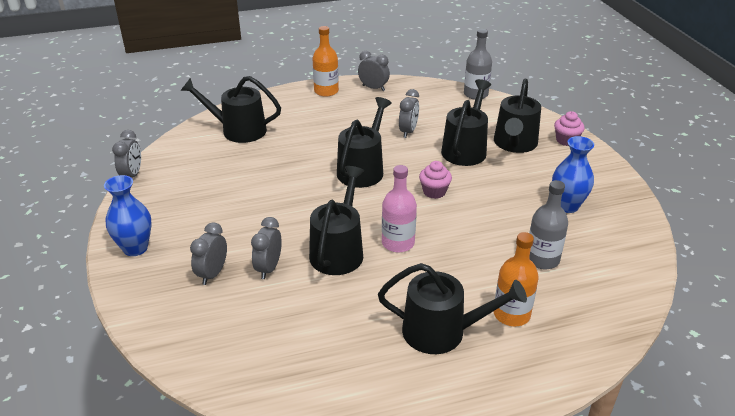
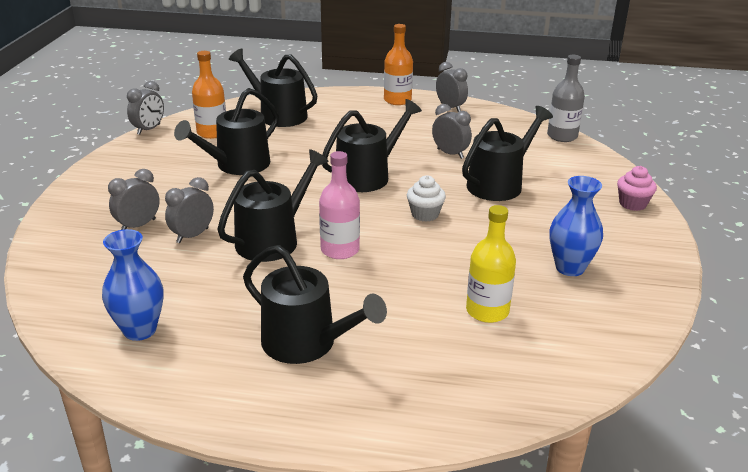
camera: 25 degrees right, 5 degrees down
(135, 248) = (94, 187): blue vase -> blue vase (140, 330)
(408, 131) = (450, 153): grey clock -> grey clock turned 90 degrees counterclockwise
(434, 192) = (425, 214): pink cupcake -> white cupcake
(511, 314) = (399, 352): orange bottle -> orange bottle (212, 133)
(514, 144) = (563, 192): black watering can -> black watering can (237, 165)
(542, 259) = (487, 311): grey bottle -> yellow bottle

